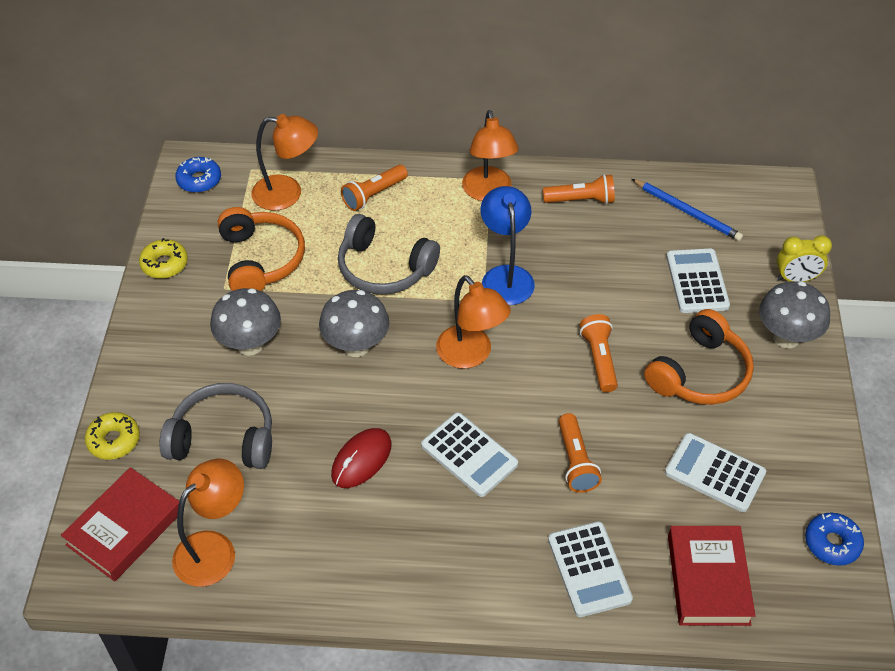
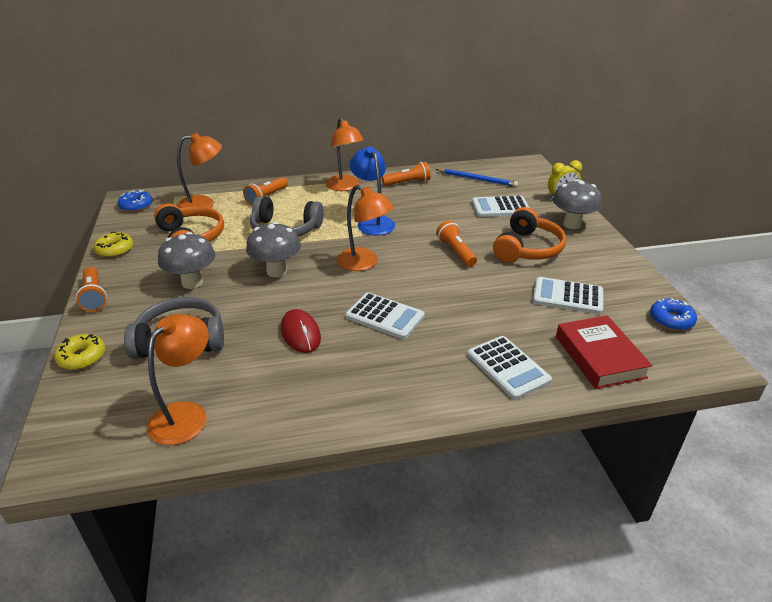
camera: 15 degrees left, 15 degrees down
(125, 528) = (98, 415): red book -> none
(361, 460) = (300, 333): red mouse -> red mouse turned 45 degrees counterclockwise
(576, 461) = (466, 307): orange flashlight -> orange flashlight (94, 296)
(697, 281) = (500, 207): white calculator -> white calculator turned 75 degrees counterclockwise

